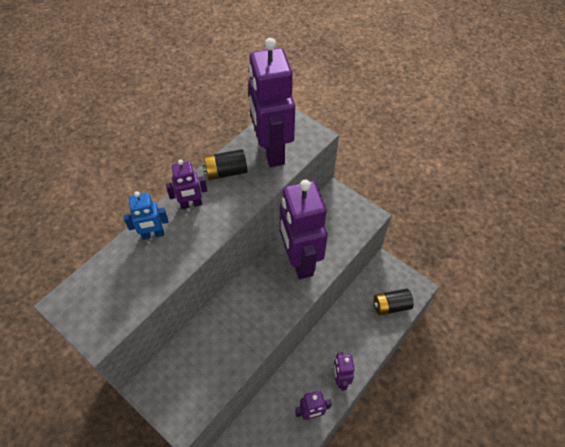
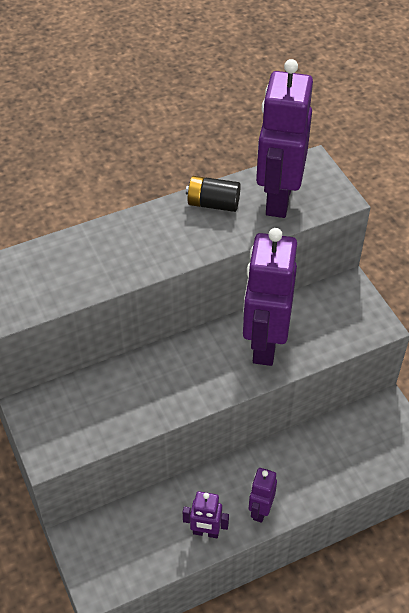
camera: 25 degrees right, 5 degrees down
(153, 234) = (100, 241): blue robot -> none
(191, 204) = (156, 224): purple robot -> none
(391, 306) = (370, 456): black battery -> none

